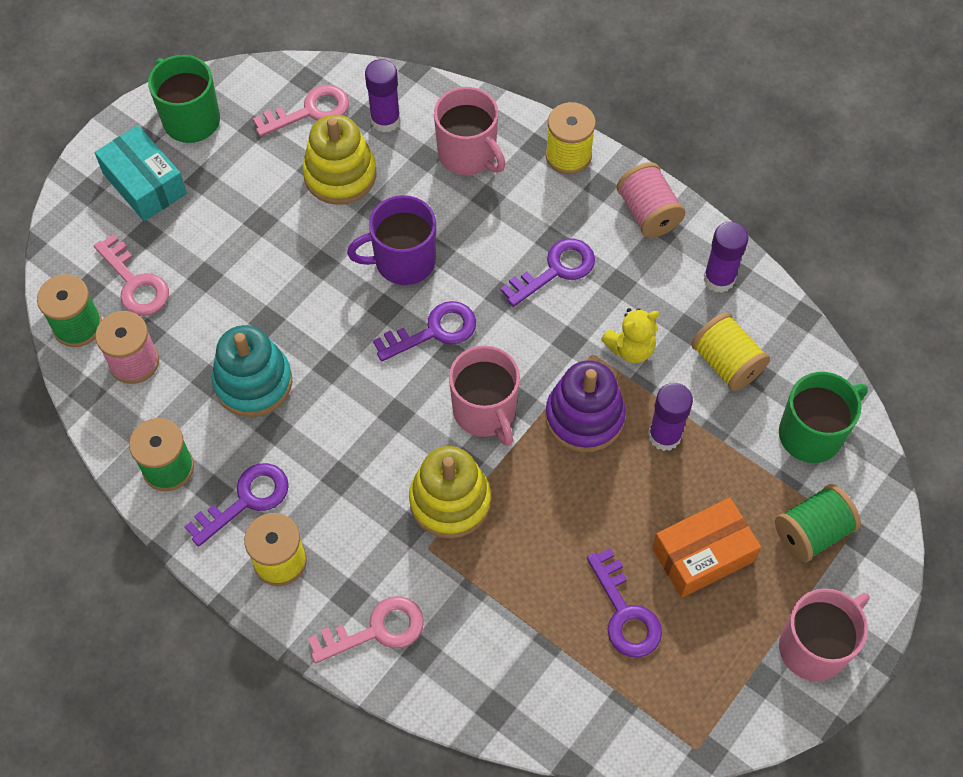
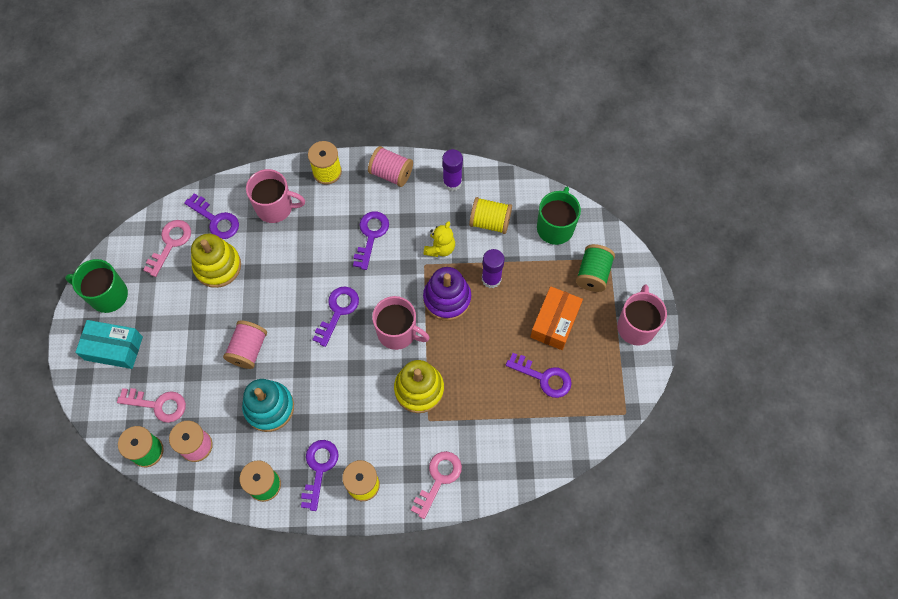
camera: 40 degrees left, 5 degrees up
(290, 297) = (248, 349): none -> pink spool
(385, 120) = (216, 220): purple glue stick -> purple key
(403, 261) = (291, 287): purple mug -> none

